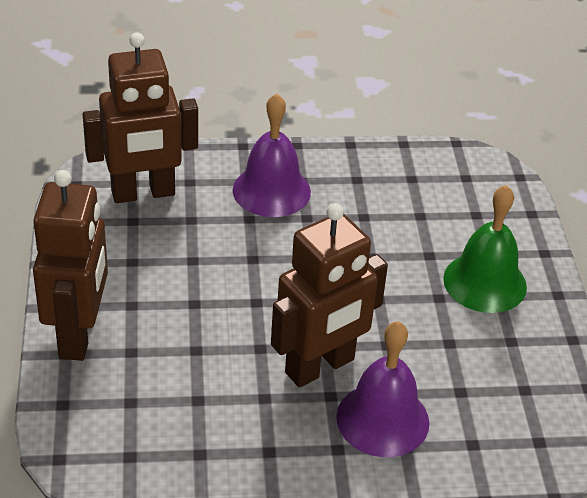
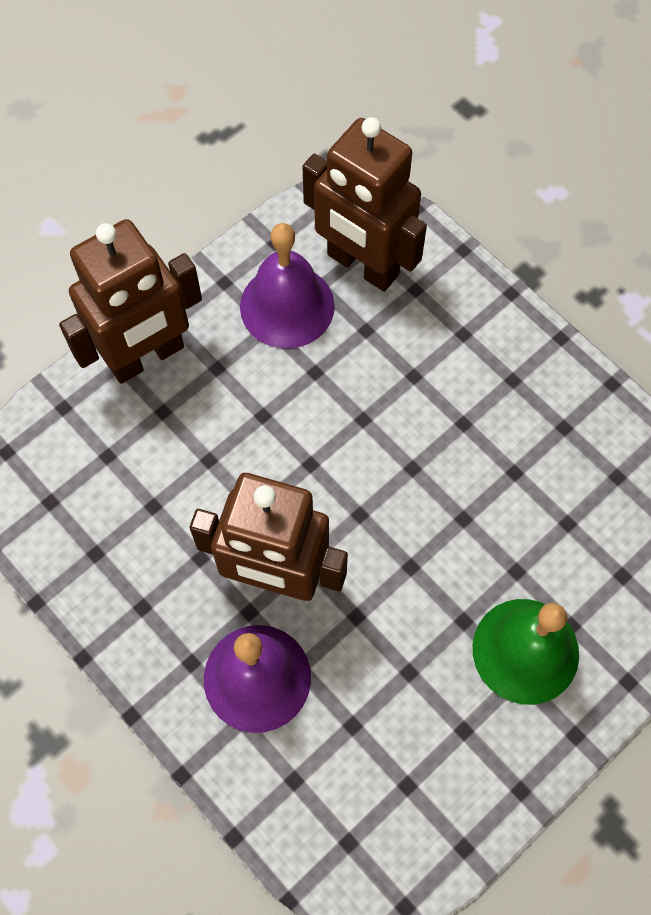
camera: 55 degrees right, 25 degrees up
(271, 190) = (471, 365): purple bell -> purple bell (287, 306)

